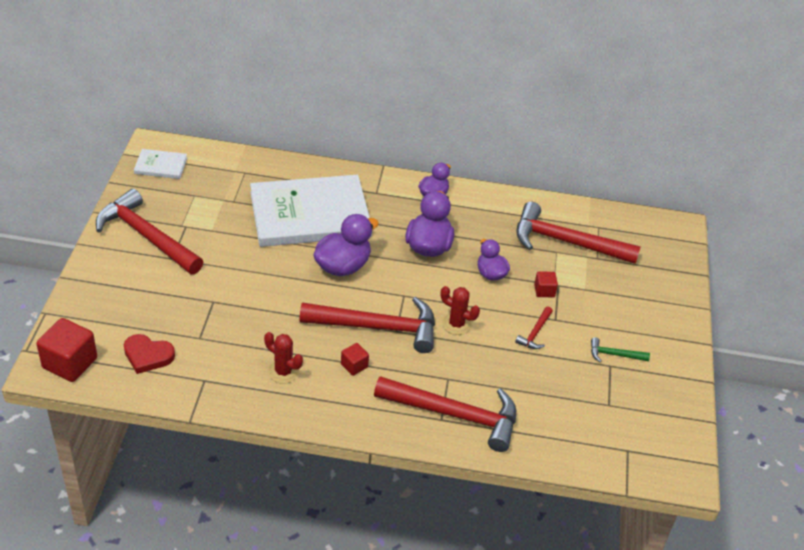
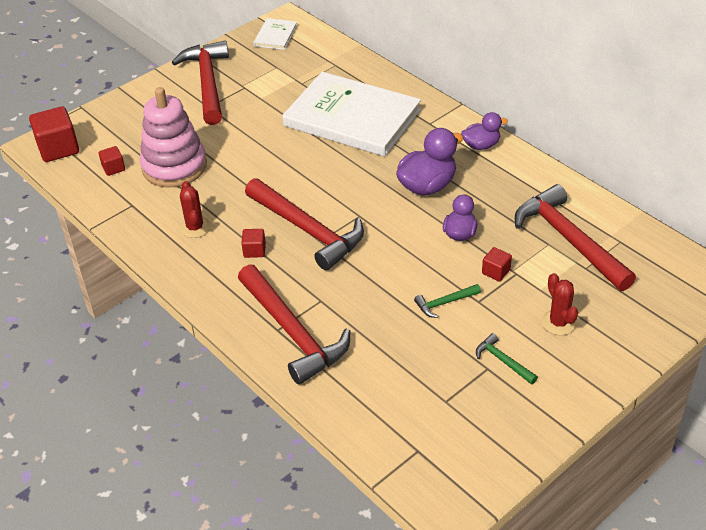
camera: 45 degrees right, 0 degrees up
(148, 355) = (113, 168): red heart -> red cube
(160, 166) = (275, 36): white book -> white book turned 60 degrees clockwise
(203, 327) = (174, 166): none -> pink stacking toy
(343, 266) = (333, 169): purple duck -> none
(456, 324) = (379, 260): red cactus -> red cactus (558, 323)
(535, 333) = (444, 303): red hammer -> green hammer

